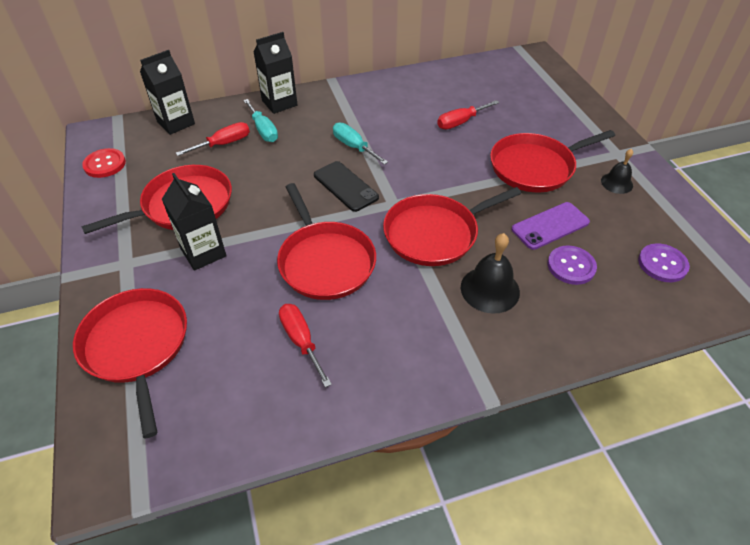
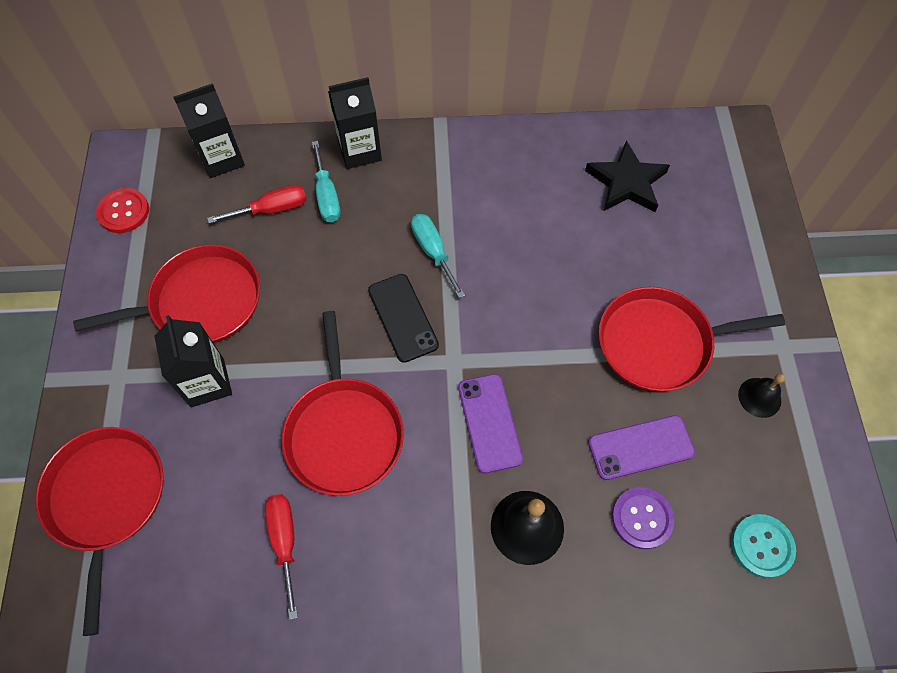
camera: 15 degrees right, 15 degrees up
(435, 233) = (489, 423): red pan -> purple phone
(460, 122) = (588, 239): red screwdriver -> none
(473, 90) = (626, 182): none -> black star
(662, 264) = (762, 546): purple button -> turquoise button

